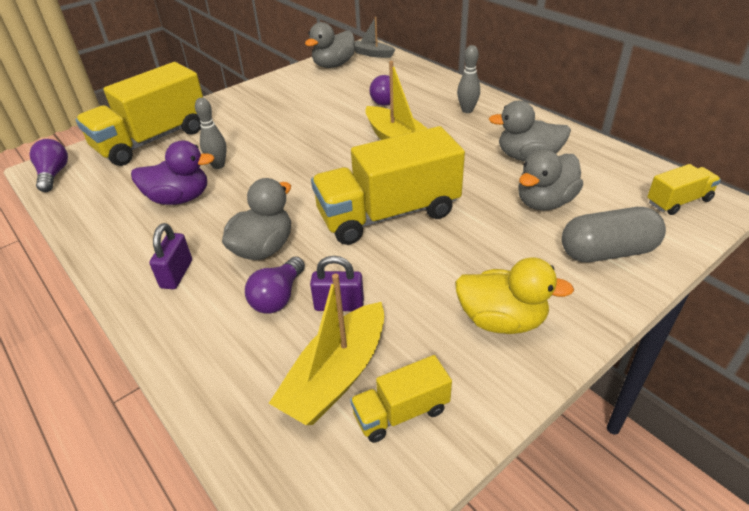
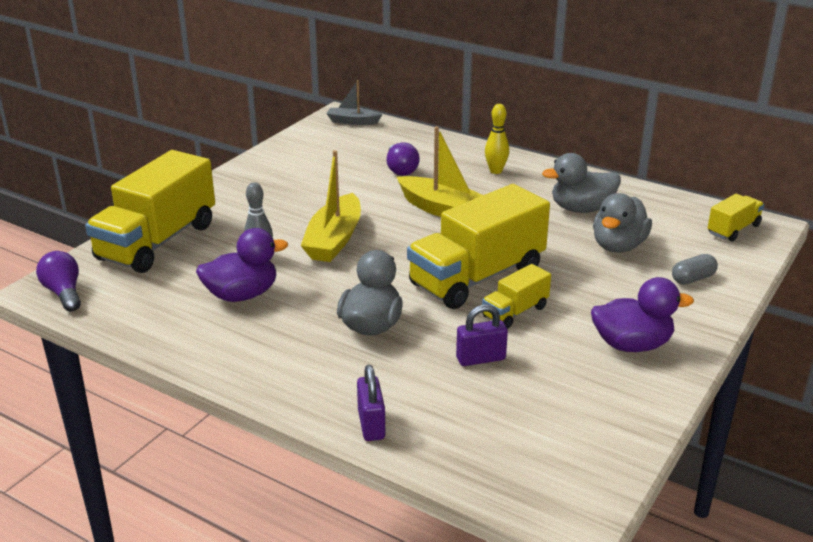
camera: 20 degrees left, 10 degrees down
(176, 274) = (297, 361): purple padlock -> purple padlock (371, 424)
(278, 297) = (417, 362): purple light bulb -> none
(333, 65) = (315, 138): grey duck -> none
(336, 376) = (515, 410): yellow boat -> yellow boat (334, 240)
(401, 412) = (587, 424): yellow truck -> yellow truck (515, 312)
(467, 110) = (496, 171): grey bowling pin -> yellow bowling pin
(501, 320) = (632, 345): yellow duck -> purple duck
(607, 252) = (693, 279): grey capsule -> grey capsule, size x0.54

